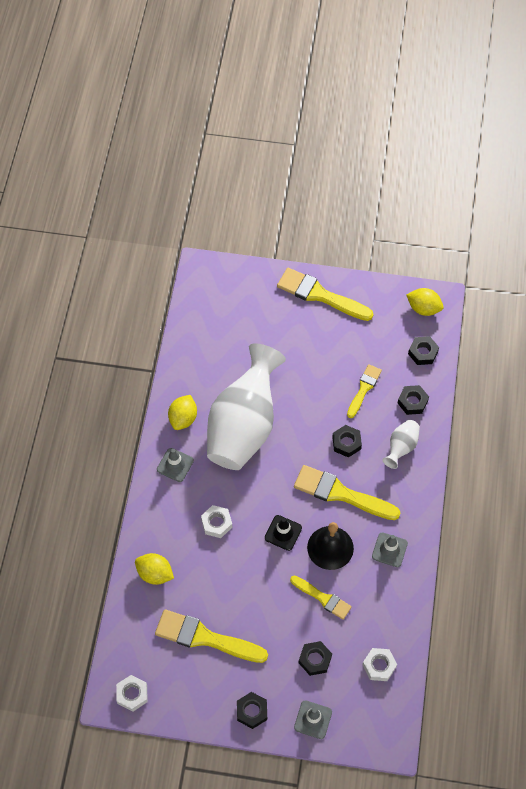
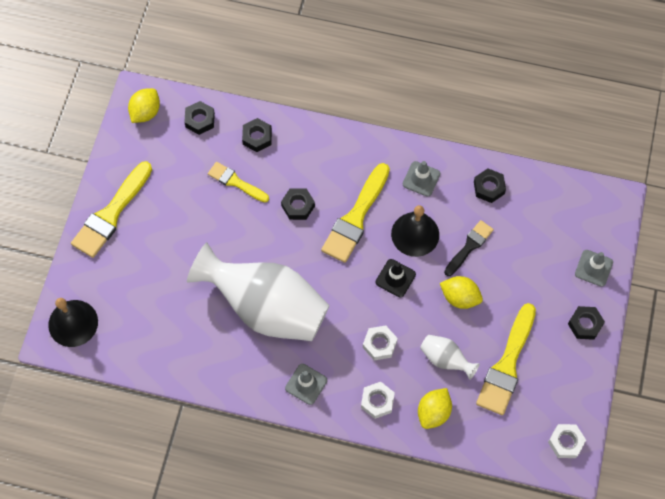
camera: 85 degrees left, 5 degrees up
(183, 418) = (249, 372): yellow lemon -> yellow lemon (460, 297)
(217, 281) = (73, 323): none -> black bell
(315, 659) = (533, 260): black nut -> black nut (489, 187)
(323, 598) = (469, 246): yellow brush -> black brush
(379, 666) = (541, 202): white nut -> white nut (377, 401)
(401, 447) = (308, 154): white vase -> white vase (445, 359)

